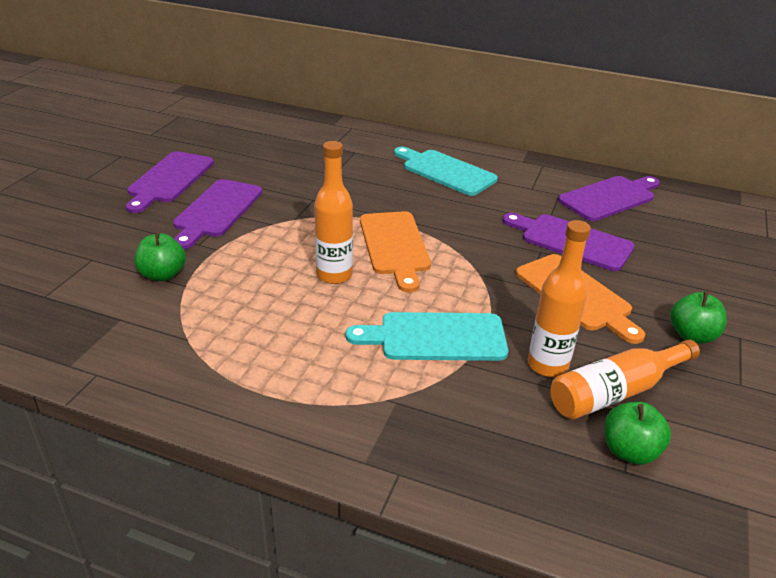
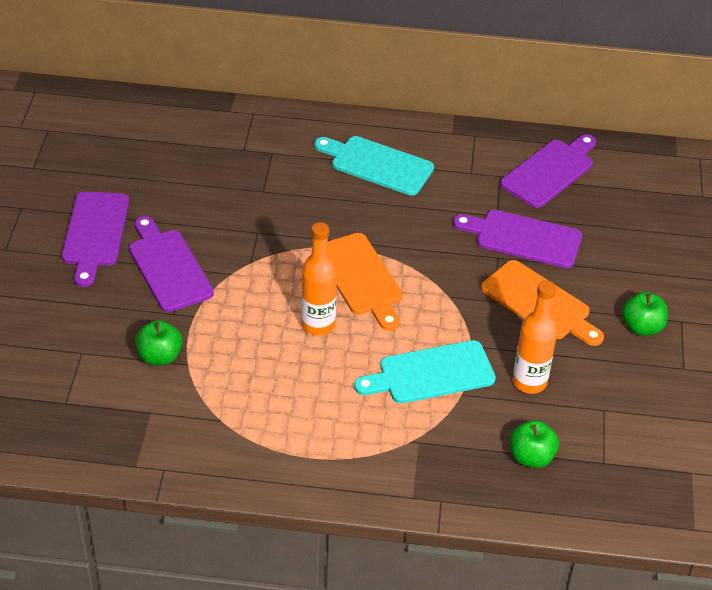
camera: 15 degrees left, 10 degrees up
(217, 211) = (168, 267): purple cutting board -> purple cutting board turned 150 degrees clockwise
(616, 392) = (587, 396): orange bottle -> none
(629, 451) = (605, 446): green apple -> green apple (531, 457)

